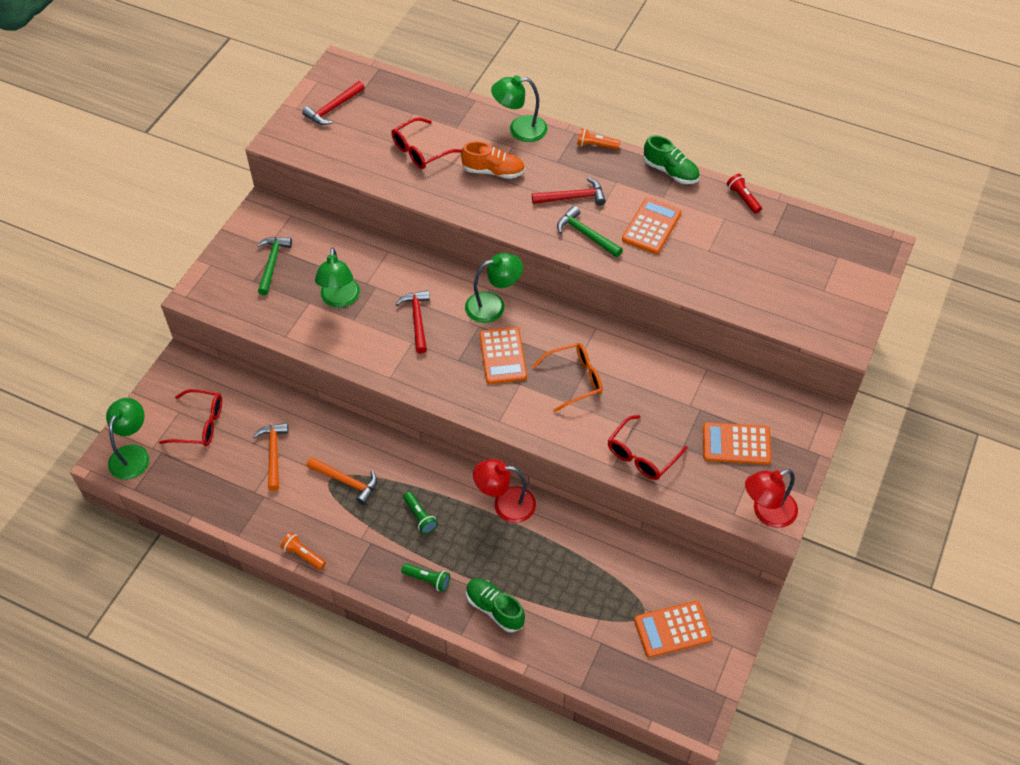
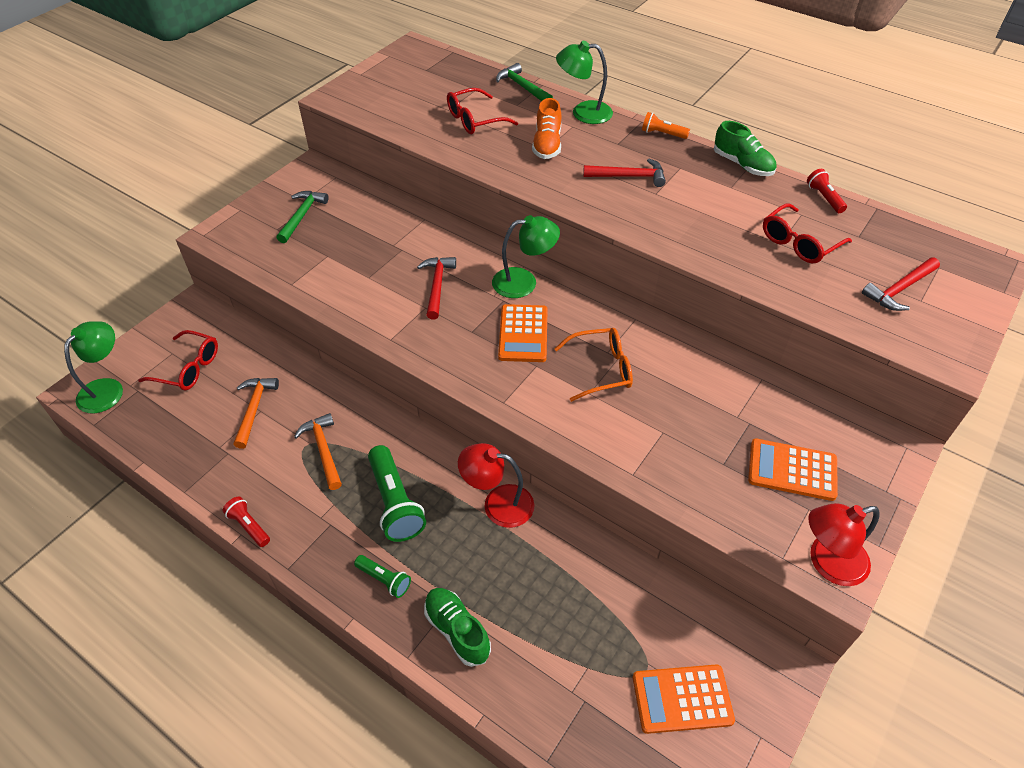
camera: 10 degrees right, 5 degrees down
(303, 555) = (249, 526): orange flashlight -> red flashlight
(333, 108) = (397, 78): red hammer -> red hammer (899, 289)
(340, 299) = (360, 256): green lamp -> none
(346, 481) = (323, 450): orange hammer -> orange hammer turned 150 degrees counterclockwise
(420, 517) = (395, 503): green flashlight -> green flashlight, size x1.85
(493, 171) = (547, 145): orange shoe -> orange shoe turned 75 degrees clockwise
(586, 235) = (638, 212): green hammer -> green hammer (522, 87)
(642, 455) = (670, 466): red glasses -> red glasses (799, 242)
(651, 226) = (714, 213): orange calculator -> none

